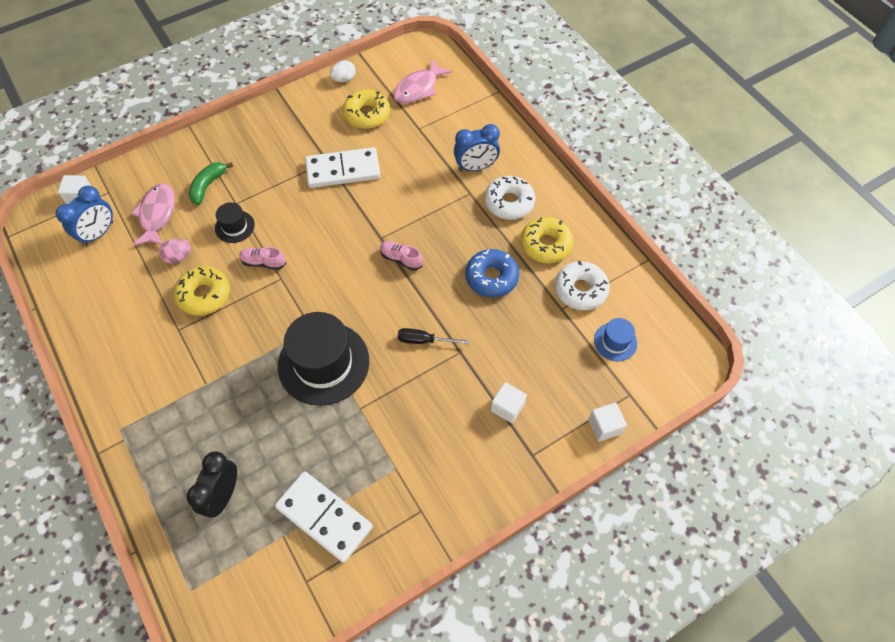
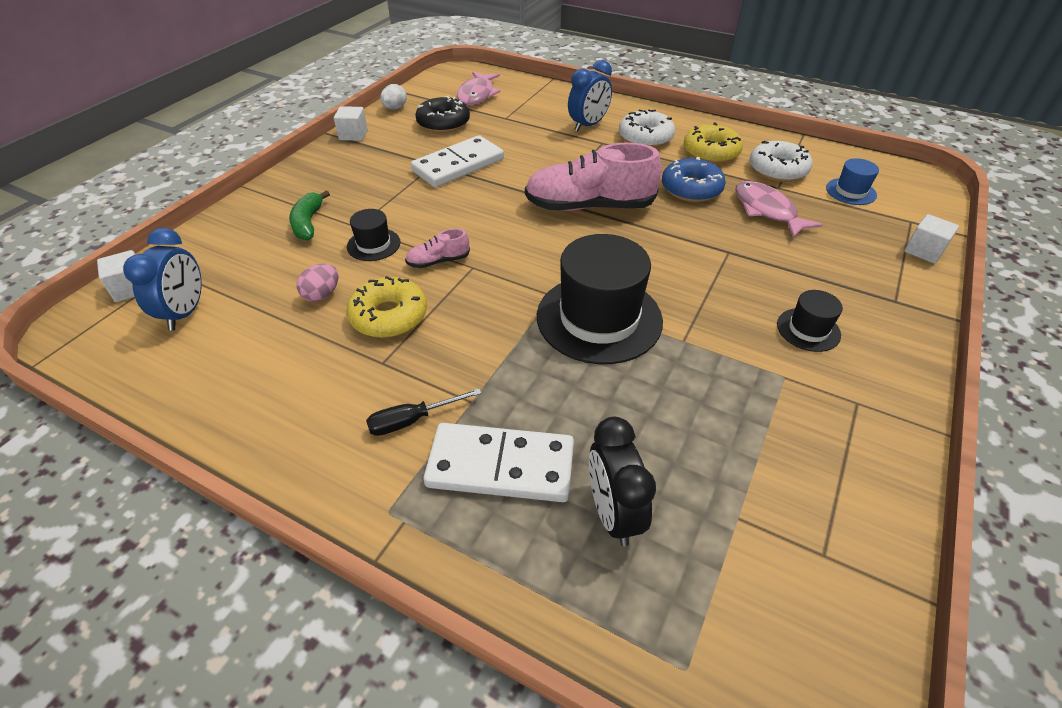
camera: 30 degrees left, 15 degrees down
(157, 215) = (260, 268): pink fish -> pink fish (767, 211)
(324, 517) = (764, 466): white domino -> white domino (501, 465)
(367, 114) = (443, 123): yellow donut -> black donut
(401, 259) = (589, 206): pink shoe -> pink shoe, size x2.23
(424, 340) = (684, 257): black screwdriver -> black screwdriver (412, 420)
(446, 444) = (808, 329): none -> black hat
(507, 407) = (825, 274): white cube -> white cube (353, 135)

